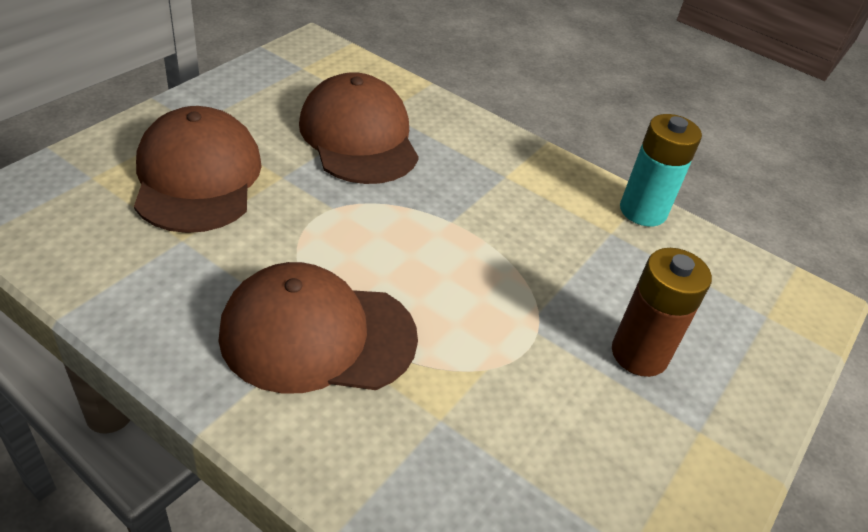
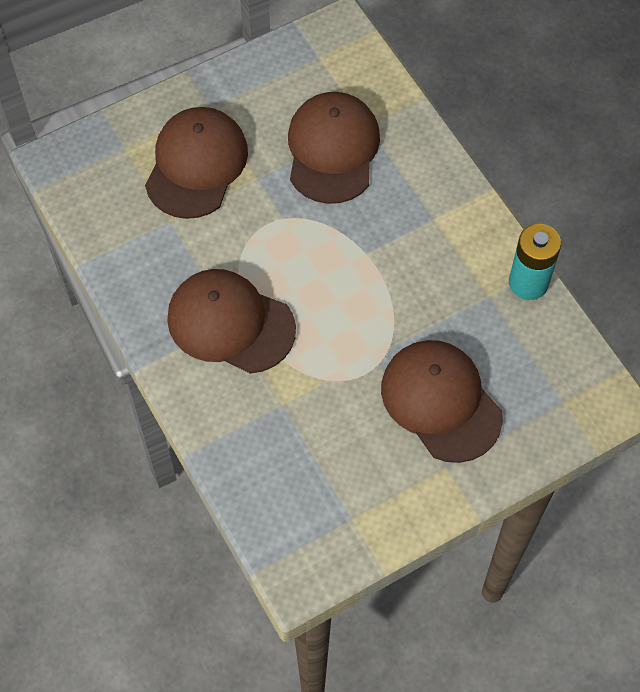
camera: 30 degrees right, 20 degrees up
(639, 354) = (441, 402): brown battery -> brown cap

